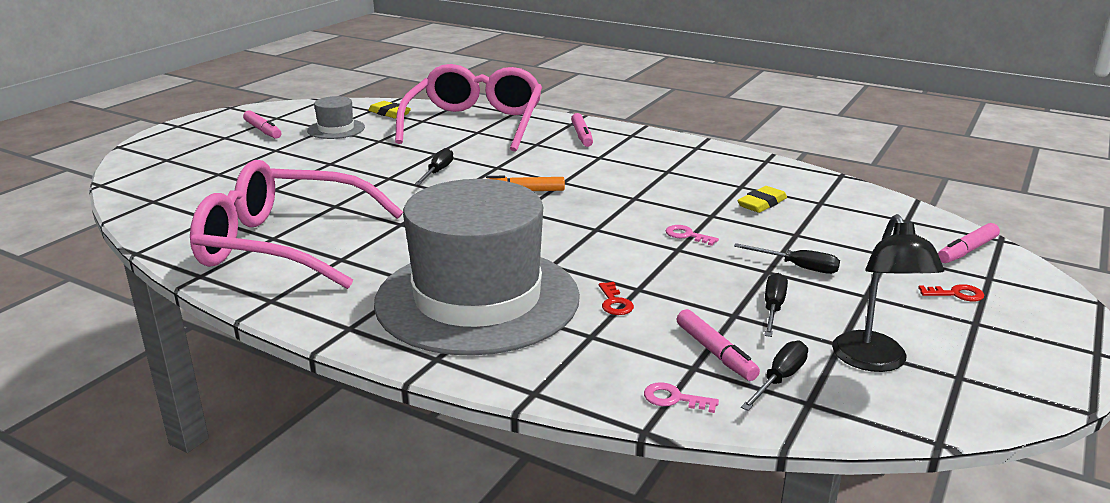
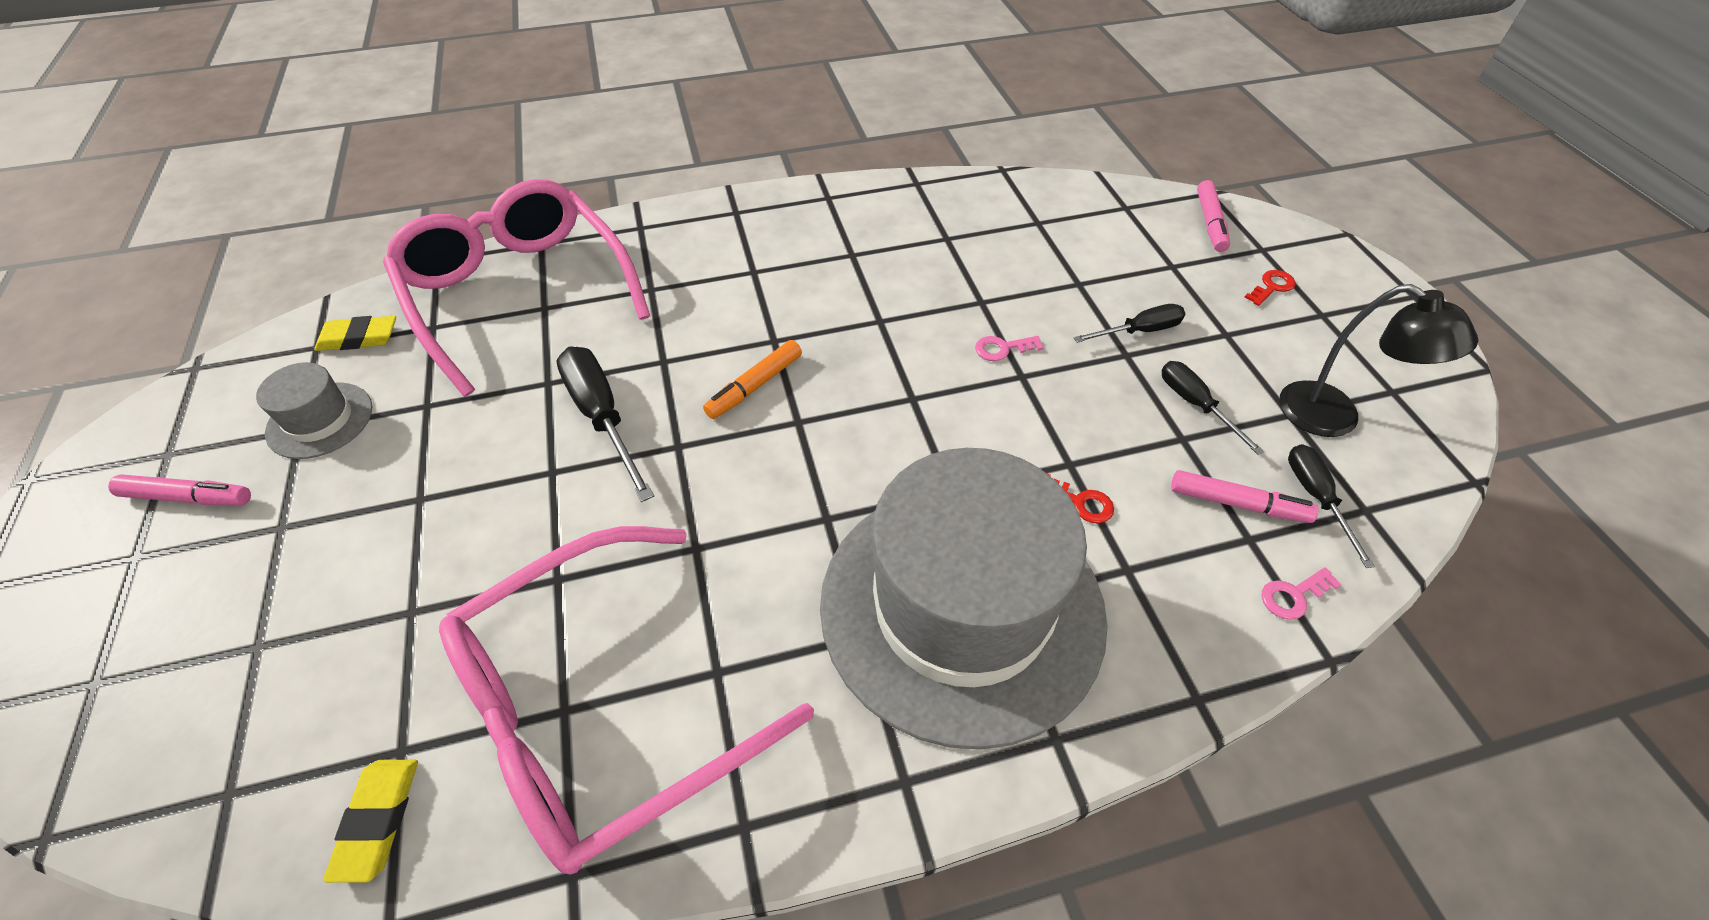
camera: 45 degrees left, 25 degrees up
(438, 172) = (603, 417): black screwdriver -> black screwdriver, size x1.62
(582, 136) = (684, 243): pink marker -> none
(762, 203) = (998, 254): yellow eraser -> yellow eraser (378, 820)

